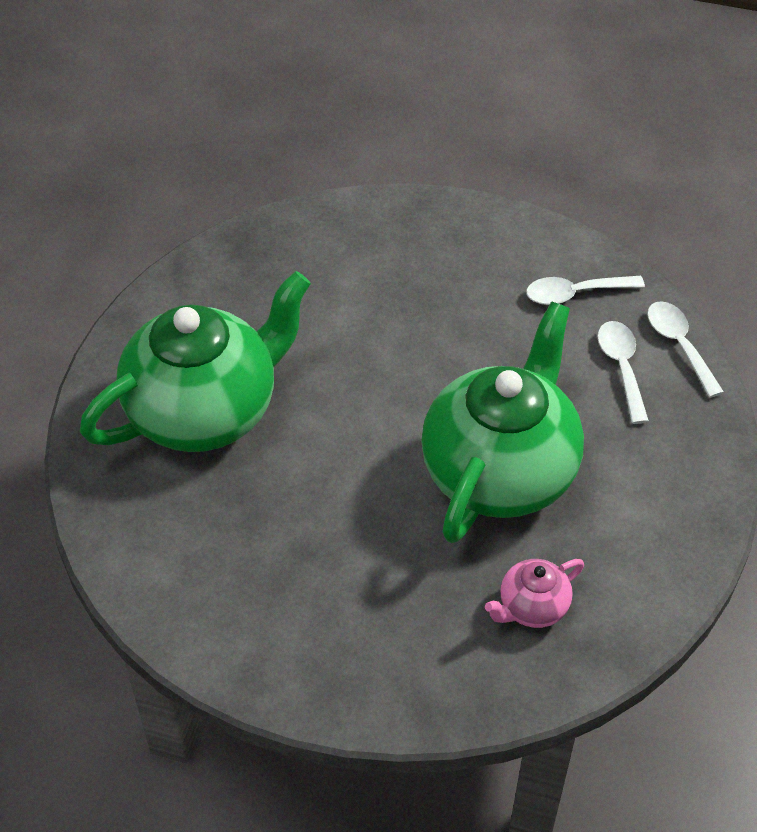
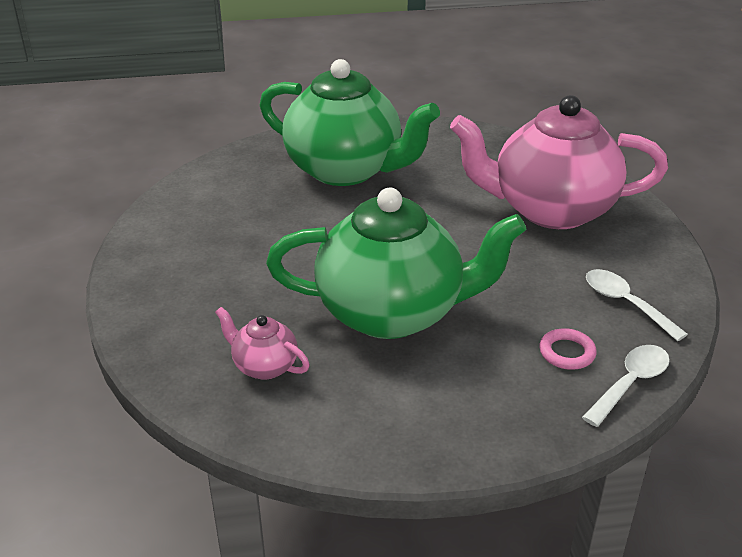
camera: 65 degrees right, 15 degrees down
(398, 272) = (551, 210): none -> pink teapot
(621, 367) = (567, 353): white spoon -> pink ring

